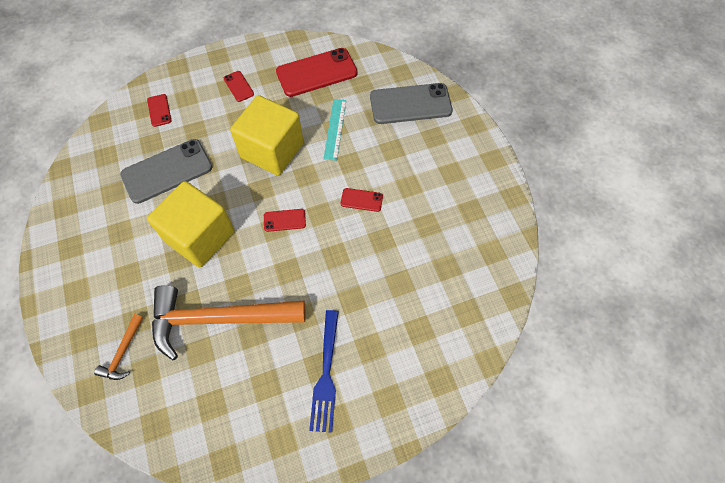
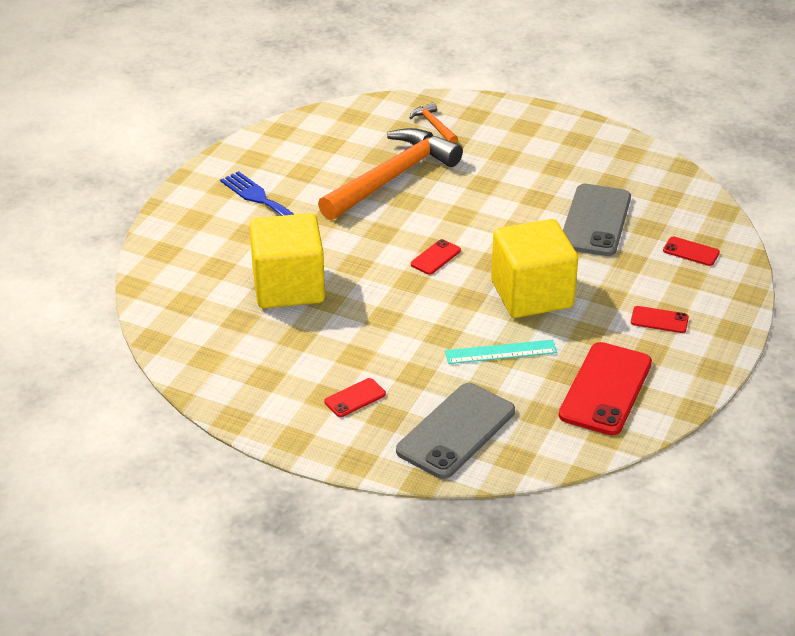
camera: 135 degrees right, 25 degrees down
(200, 236) = (489, 205): yellow cube -> yellow cube (288, 287)
(335, 129) = (500, 352): turquoise ruler -> turquoise ruler turned 60 degrees counterclockwise
(361, 200) = (387, 315): red phone -> red phone (355, 398)

